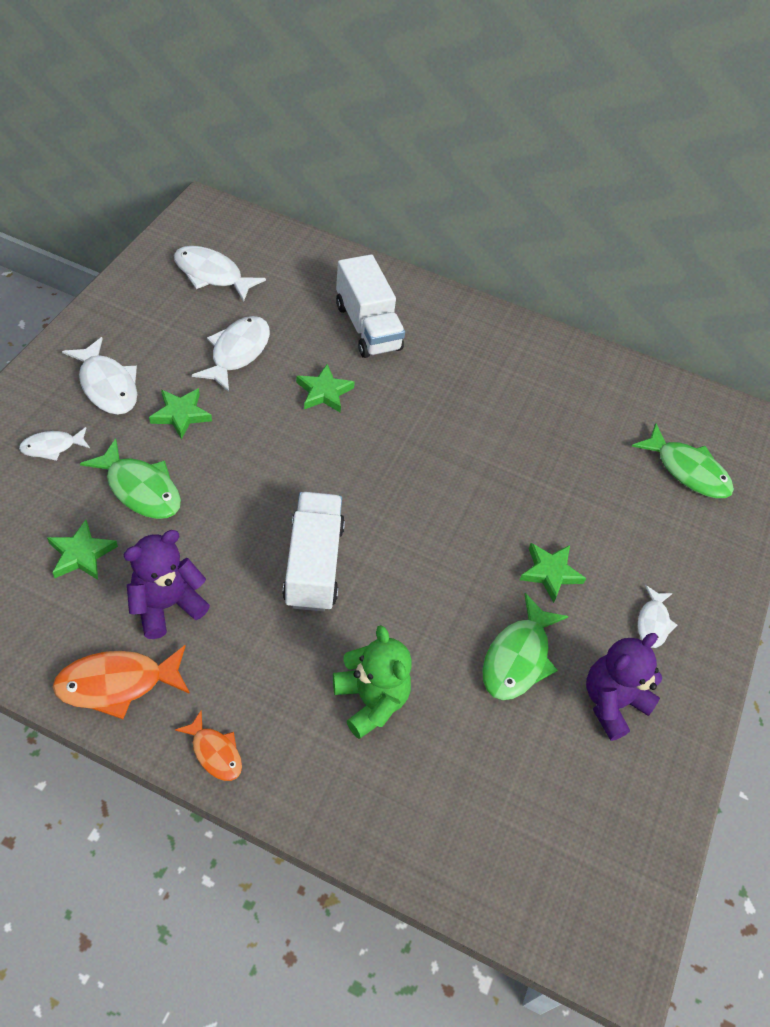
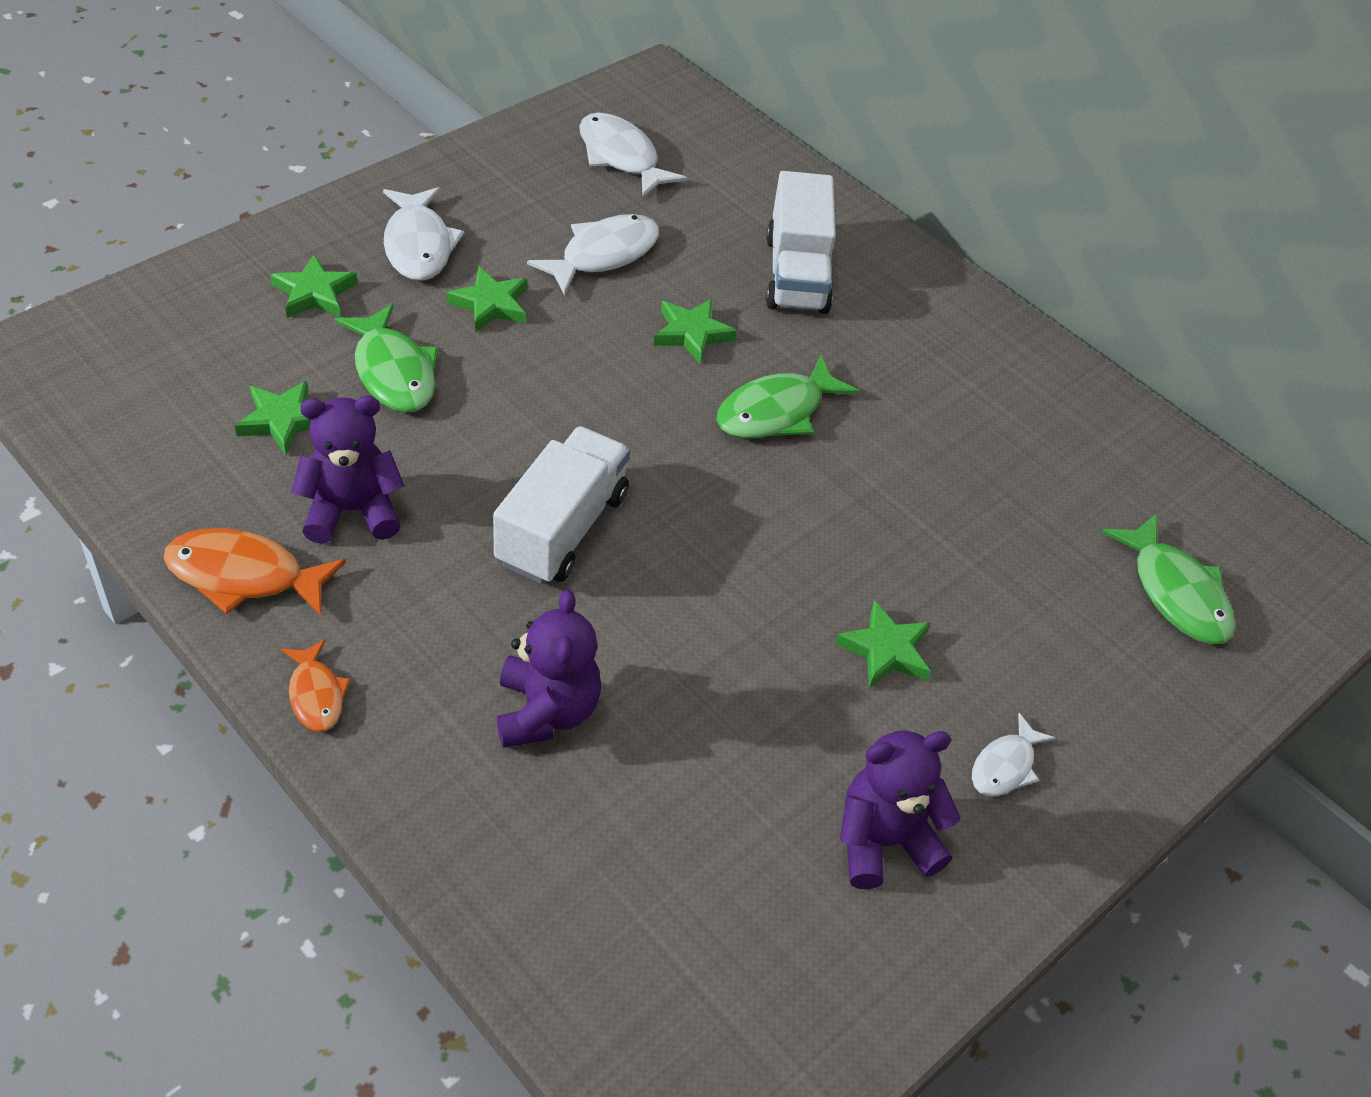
camera: 25 degrees right, 5 degrees down
(52, 447) = (314, 293): white fish -> green star
(371, 700) = (546, 711): green teddy bear -> purple teddy bear
(518, 658) = (777, 736): green fish -> green fish (776, 412)

